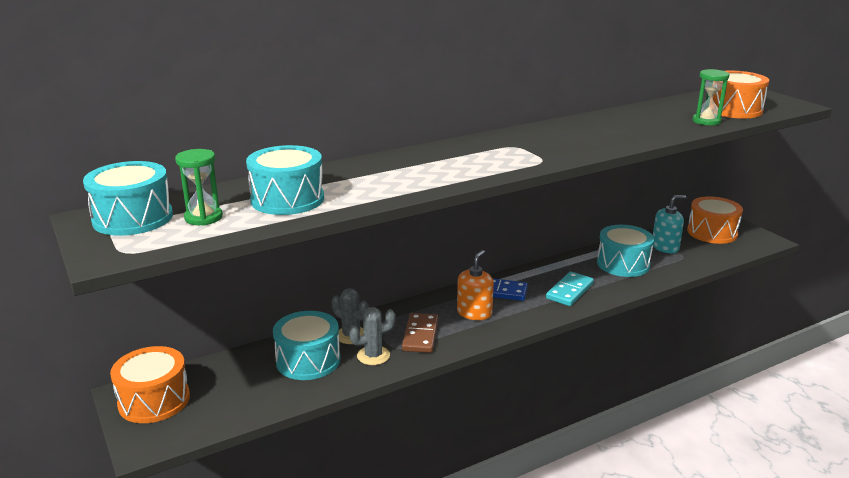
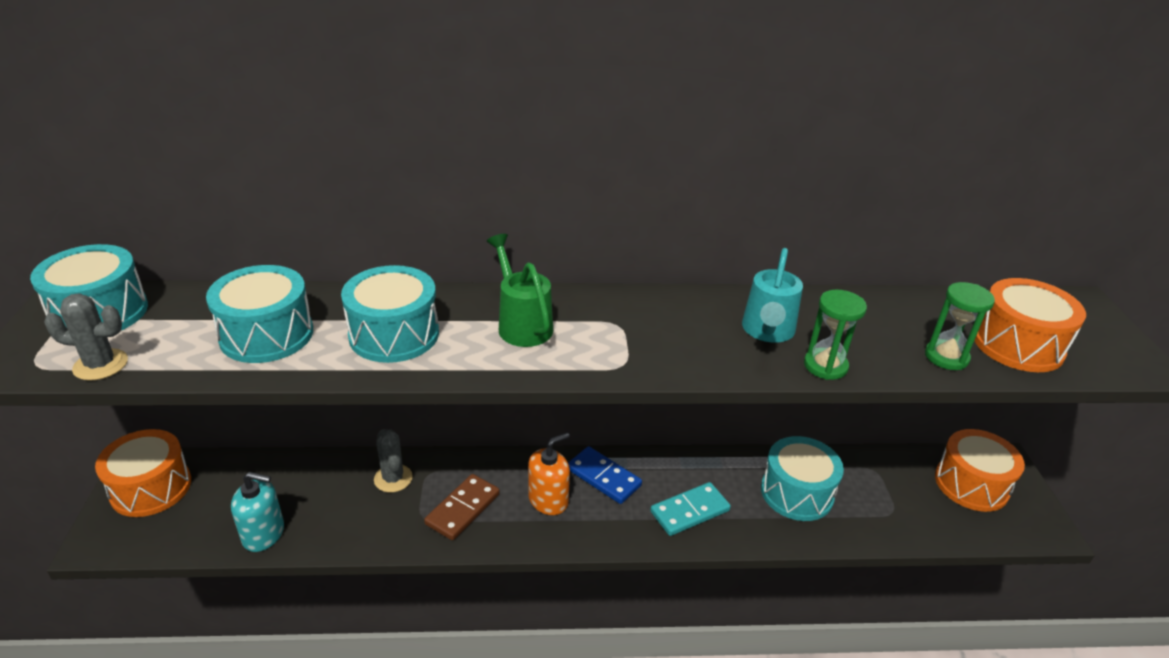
camera: 25 degrees right, 10 degrees up
(203, 217) = (158, 335): green hourglass -> green hourglass (825, 366)
(308, 360) = (323, 496): turquoise drum -> turquoise drum (394, 334)
(373, 356) = (390, 518): grey cactus -> grey cactus (100, 365)
(456, 158) = (522, 324): none -> green watering can
(603, 131) = (767, 331): none -> turquoise watering can
(665, 247) = (880, 485): turquoise soap dispenser -> turquoise soap dispenser (263, 534)

